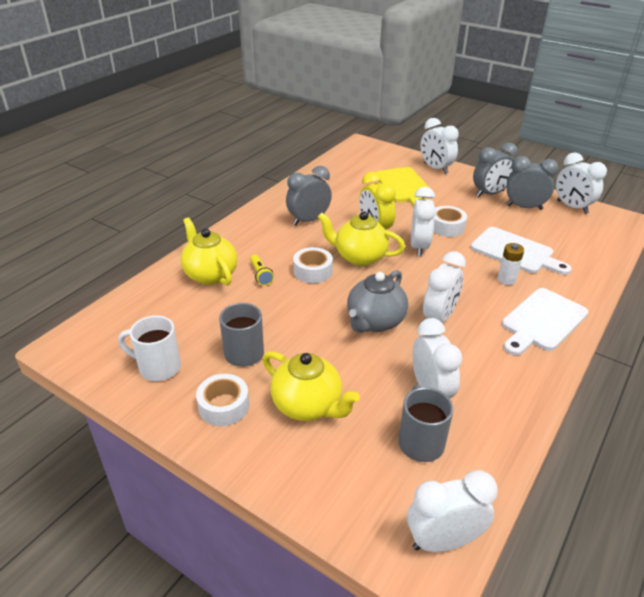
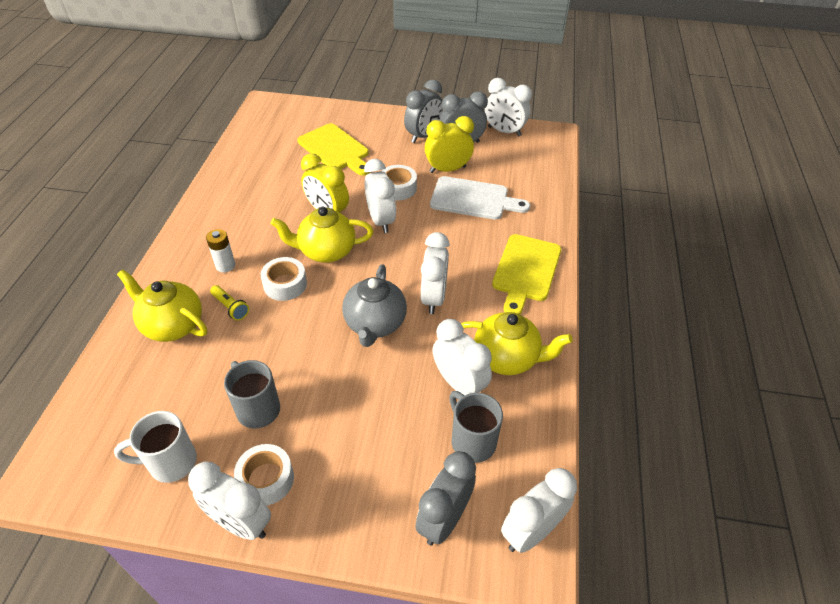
camera: 25 degrees left, 10 degrees up
(308, 220) = (251, 221): grey clock -> grey clock (444, 519)
(308, 405) = (351, 444): yellow teapot -> yellow teapot (507, 358)
(435, 168) = (357, 117): white clock -> white clock (240, 523)
(501, 224) = (447, 169): none -> yellow clock
(506, 279) = (477, 234): white battery -> white battery (225, 265)
(542, 321) = (525, 271): white cutting board -> yellow cutting board

